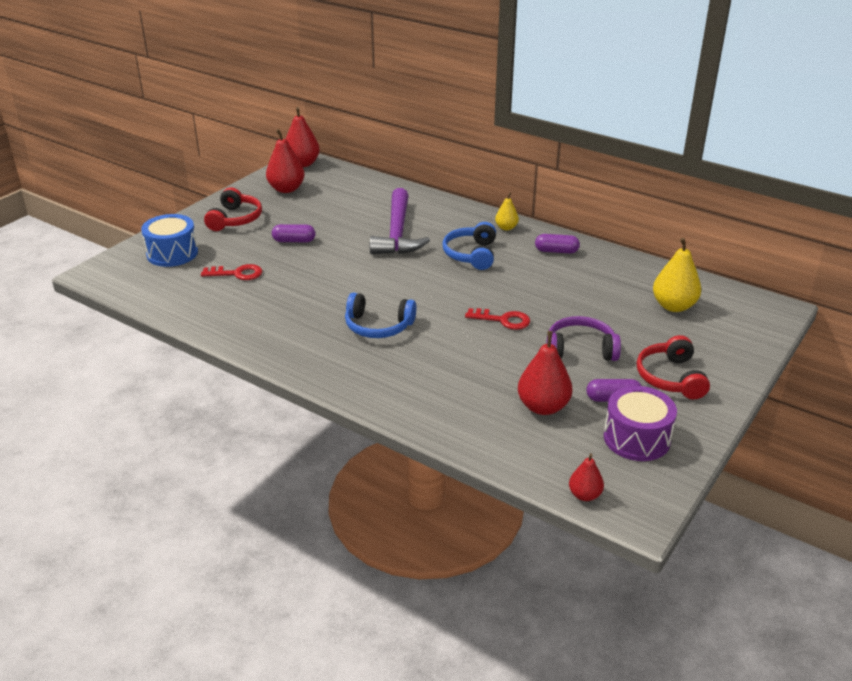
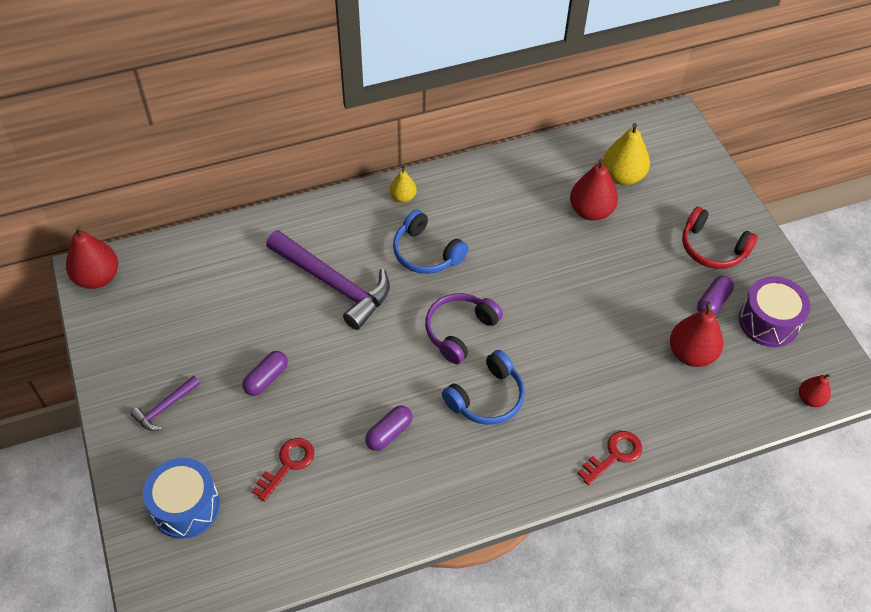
camera: 55 degrees left, 20 degrees up
(235, 219) = (165, 408): red headphones -> purple hammer
(286, 189) = (143, 324): red pear -> red pear (591, 211)
(503, 320) = (552, 300): red key -> red key (614, 455)
(556, 251) = (476, 190): purple capsule -> purple capsule (389, 433)
(580, 349) = (634, 277): purple headphones -> purple headphones (460, 331)

